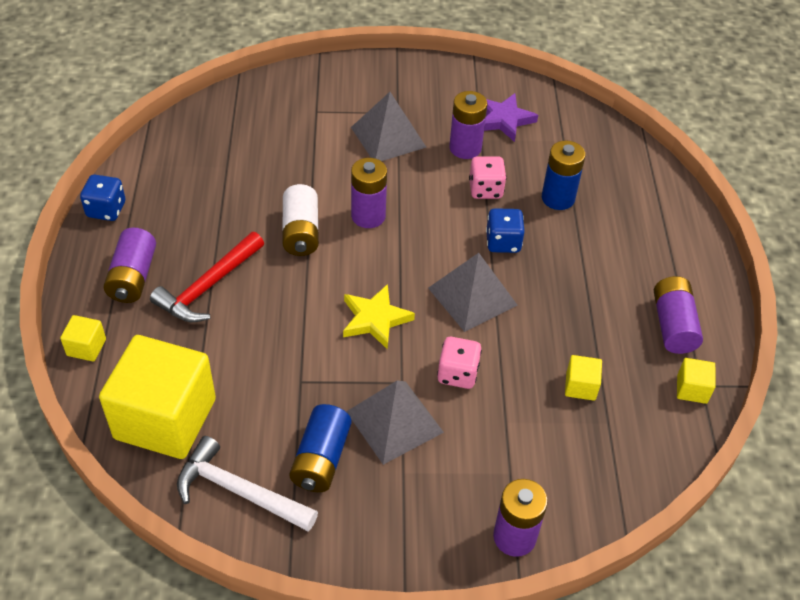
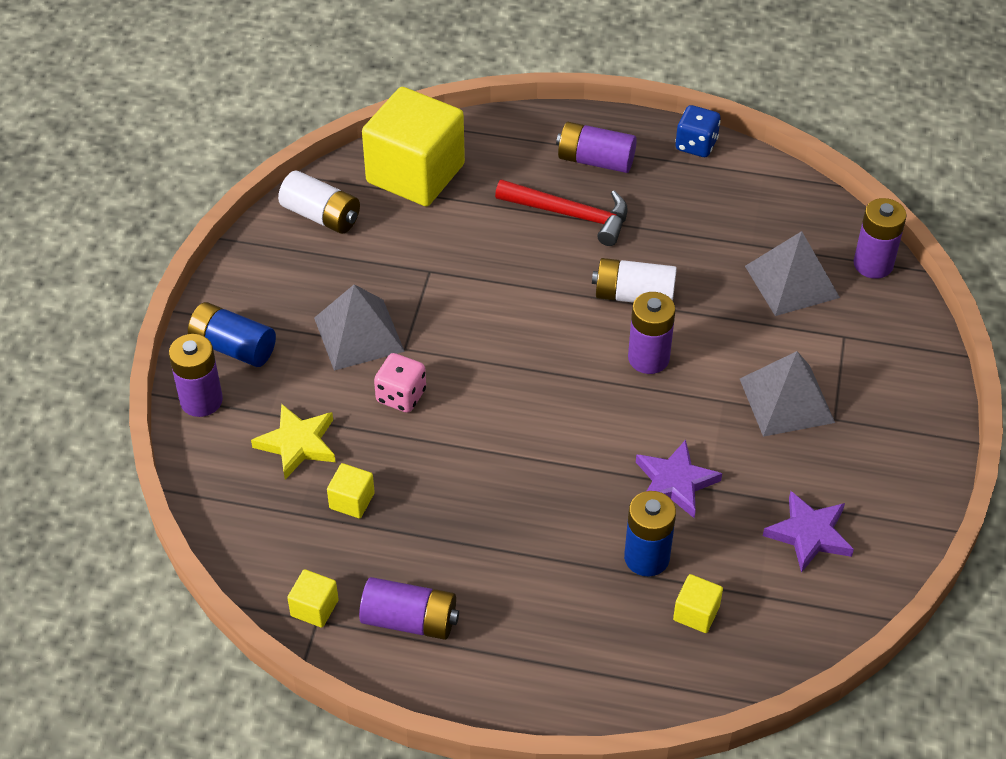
camera: 105 degrees right, 0 degrees up
(86, 347) = (513, 126): yellow cube -> yellow cube (696, 613)
(209, 286) = (570, 214): red hammer -> red hammer turned 150 degrees clockwise
(239, 491) = (321, 215): white hammer -> white battery
(321, 459) = (335, 274): blue battery -> blue battery (233, 347)
(375, 319) = (492, 340): yellow star -> yellow star (297, 444)
(465, 148) = (756, 477): purple battery -> purple battery (873, 264)
(472, 296) = (503, 431): grey pyramid -> grey pyramid (792, 281)
(485, 189) = (675, 482): pink dice -> purple star
(503, 242) = (580, 480): blue dice -> none

